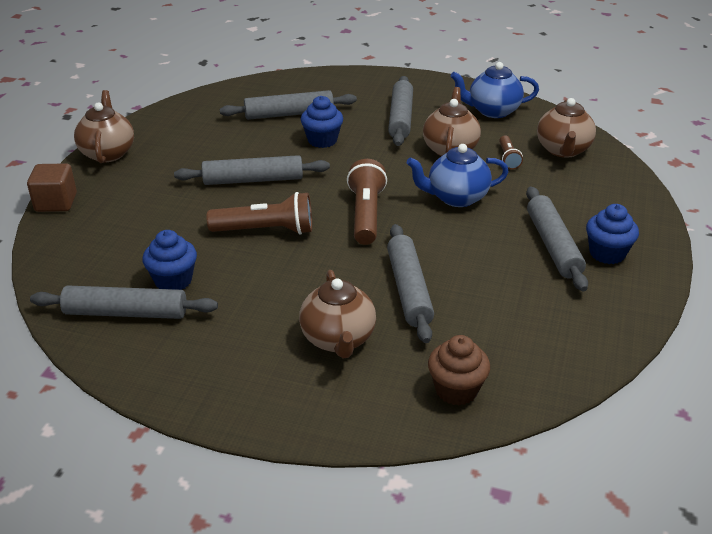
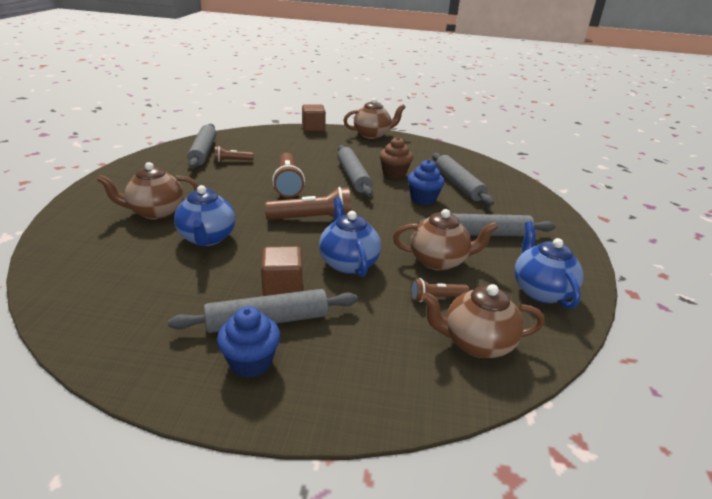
camera: 80 degrees right, 5 degrees down
(173, 281) = (232, 161): blue cupcake -> brown flashlight
(408, 289) = (207, 238): grey rolling pin -> blue teapot
(456, 390) = (77, 258): brown cupcake -> brown cupcake (394, 174)
(501, 237) = (282, 287): none -> brown cube

